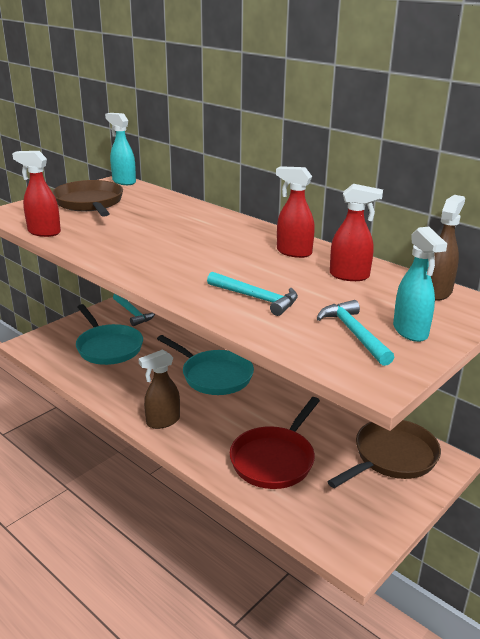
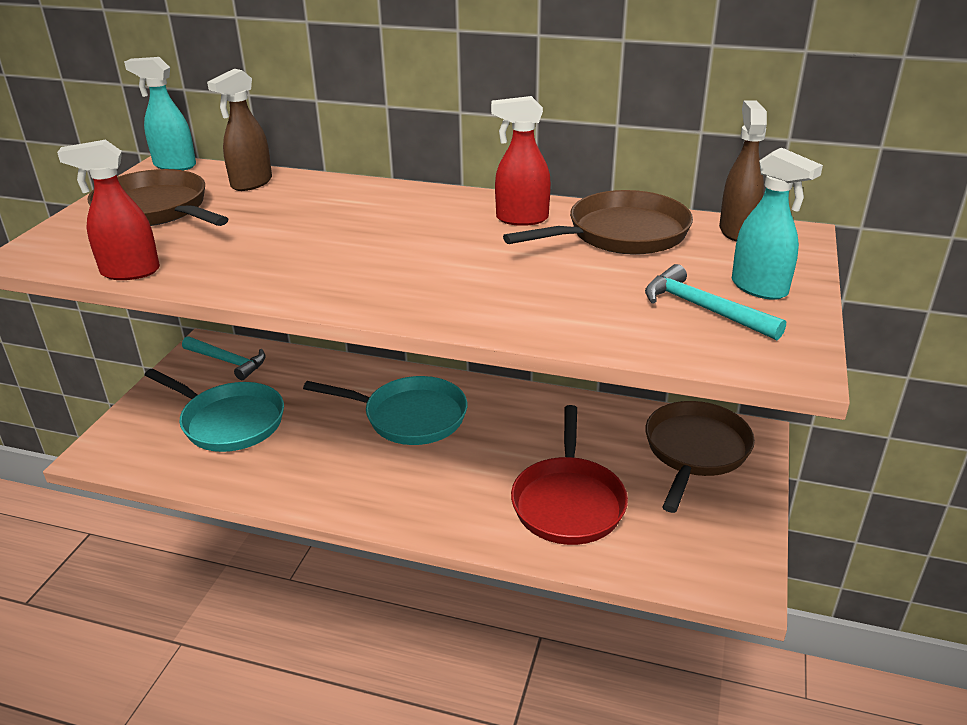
camera: 25 degrees left, 5 degrees up
(162, 421) = (388, 502): brown spray bottle -> brown spray bottle (251, 183)
(256, 298) = (542, 294): turquoise hammer -> none
(349, 276) = (620, 234): red spray bottle -> brown pan

